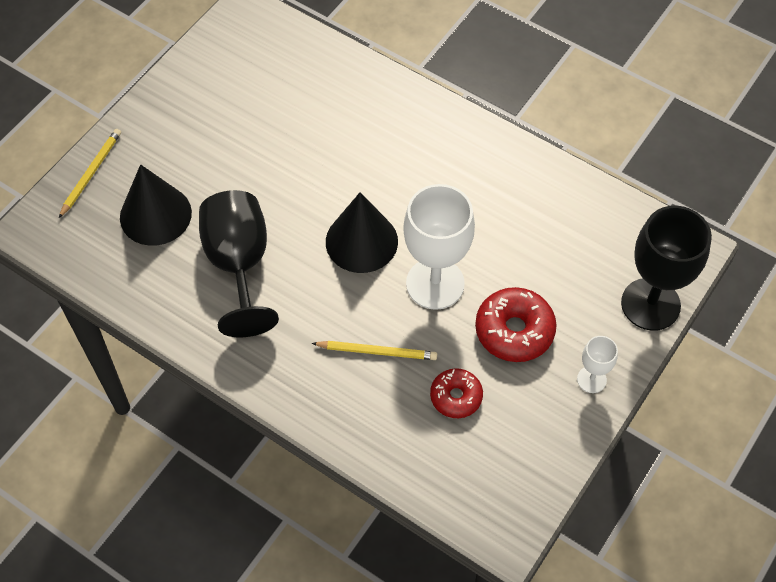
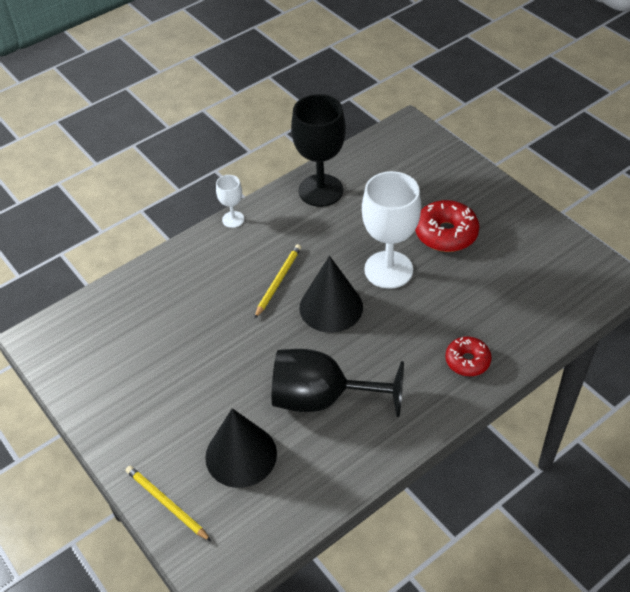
camera: 70 degrees left, 10 degrees down
(377, 351) = (440, 320): yellow pencil -> yellow pencil (278, 281)
(456, 397) = (494, 280): red donut -> red donut (467, 361)
(591, 379) = (498, 202): white goblet -> white goblet (233, 219)
(650, 304) = (446, 157): black goblet -> black goblet (321, 190)

